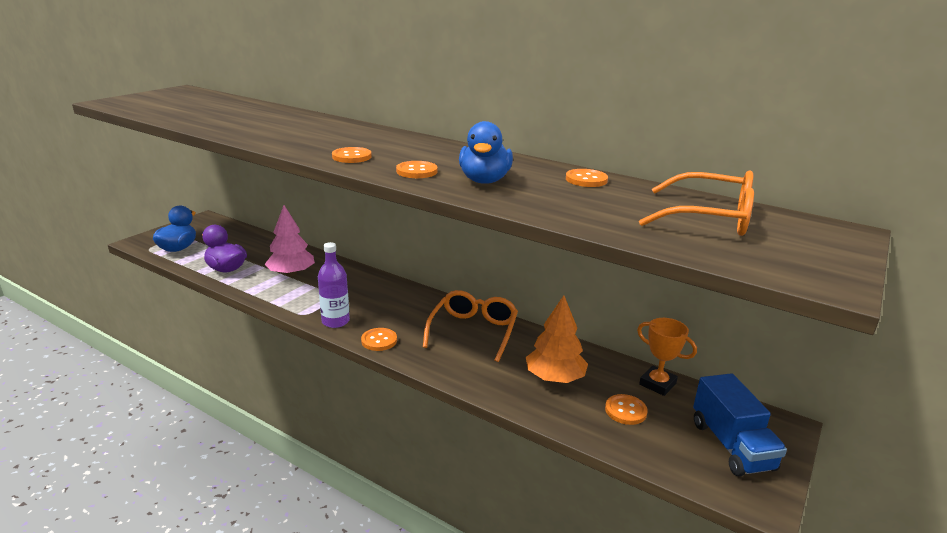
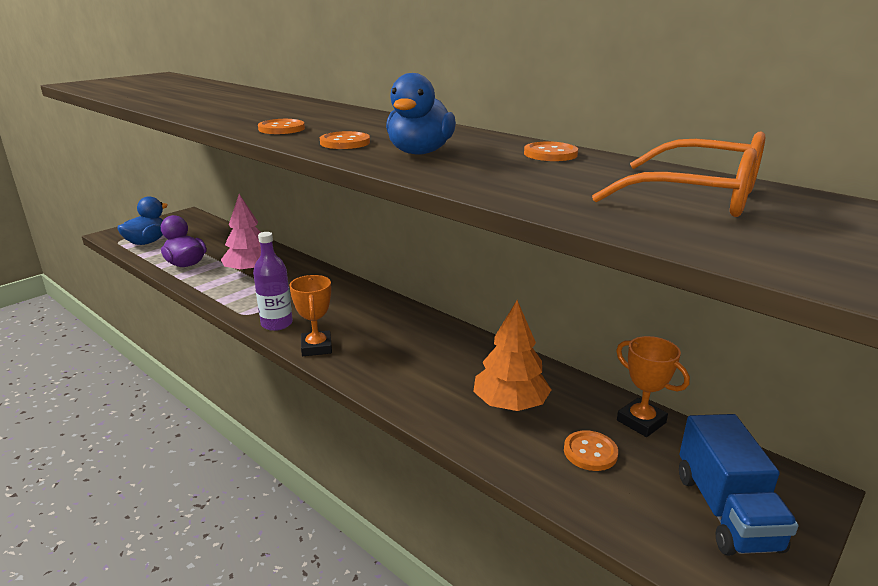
camera: 10 degrees right, 0 degrees up
(379, 340) = (316, 347): orange button -> orange trophy
(473, 331) = (428, 343): orange glasses -> none

